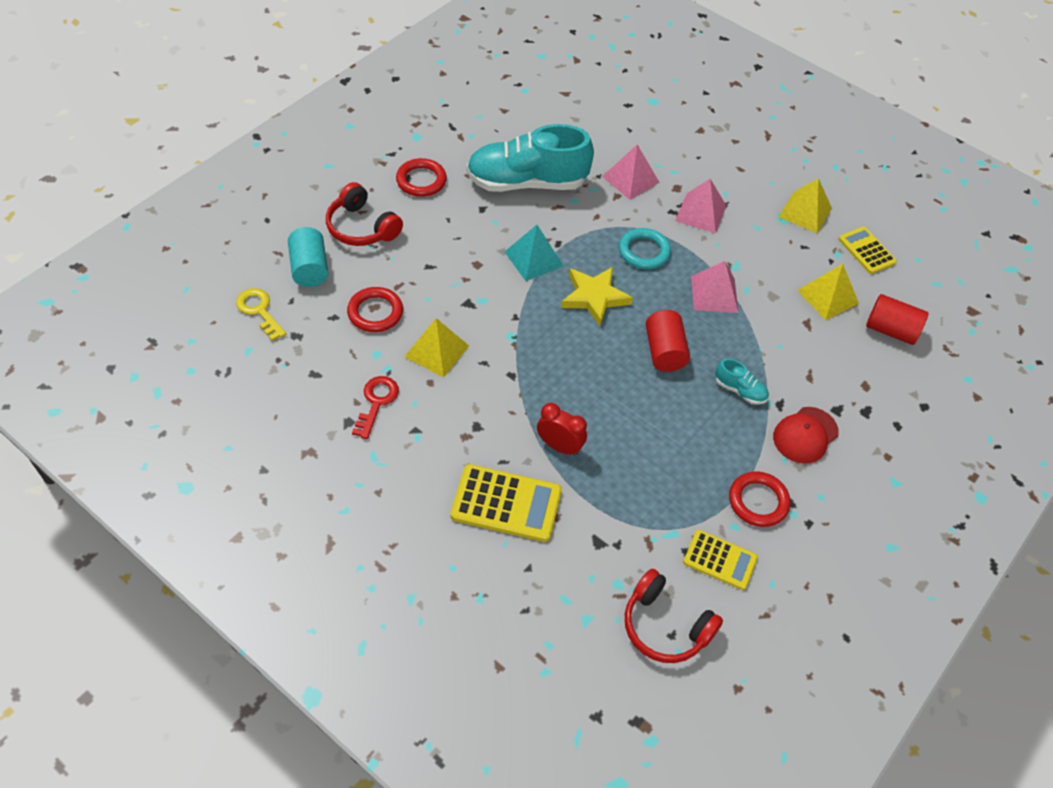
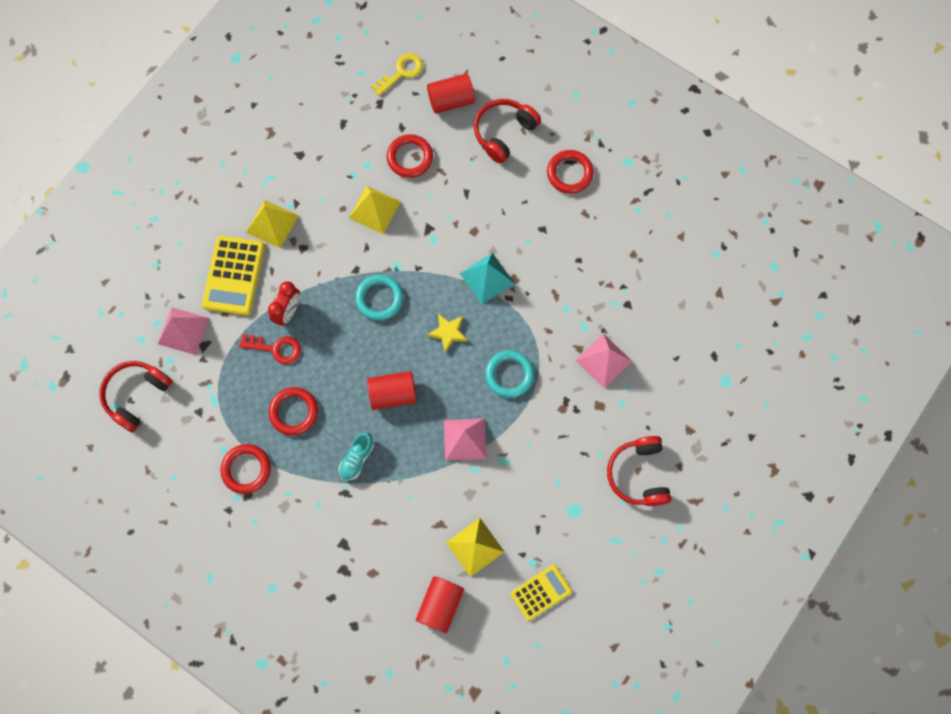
camera: 90 degrees right, 20 degrees up
(310, 268) = (451, 100): turquoise cylinder -> red cylinder
(376, 402) = (320, 172): red key -> red key (276, 348)
(527, 183) = (582, 265): turquoise shoe -> none
(550, 355) = (379, 298): none -> turquoise ring
(594, 297) = (448, 332): yellow star -> yellow star, size x0.64
(686, 448) = (294, 412): none -> red ring
(700, 213) = (568, 428): pink pyramid -> pink pyramid (183, 330)
(720, 560) = (192, 437): yellow calculator -> none
(744, 169) = (638, 474): none -> red headphones
(805, 212) = (585, 533): yellow pyramid -> yellow pyramid (272, 224)
(805, 435) = (314, 513): red cap -> none

